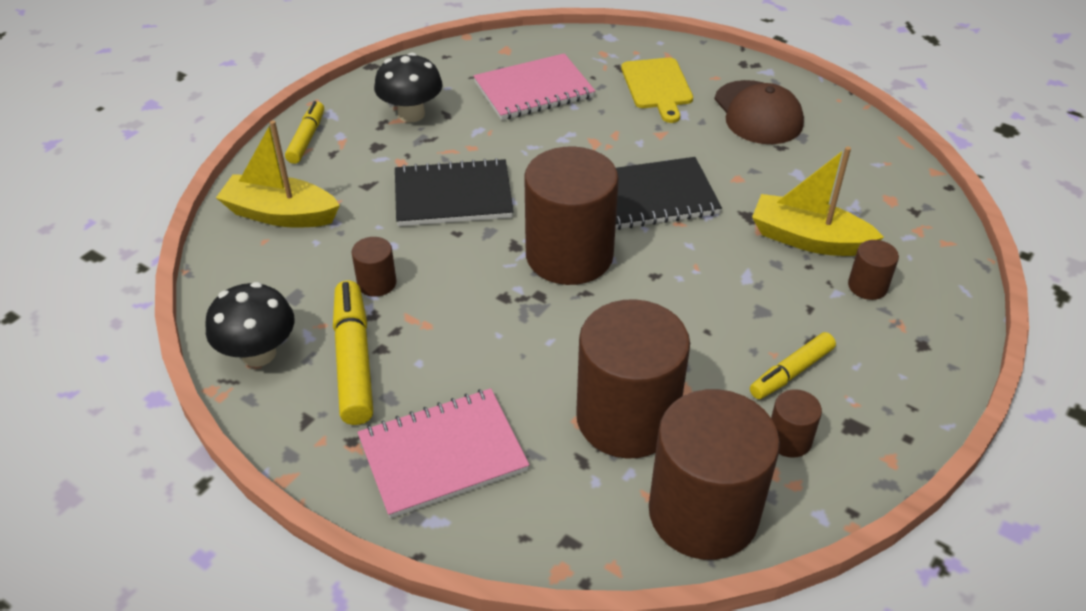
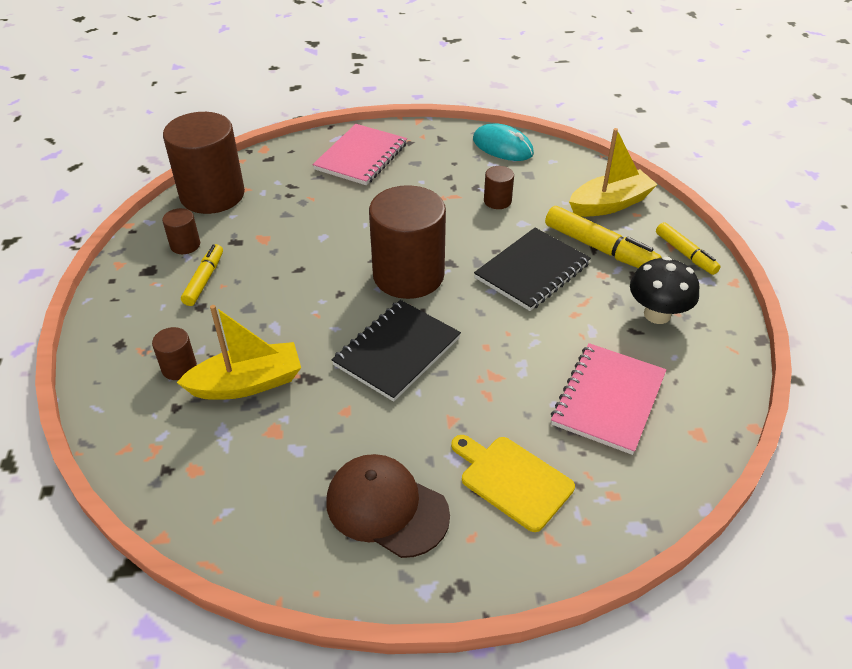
camera: 140 degrees right, 0 degrees up
(259, 353) = (502, 146): black mushroom -> turquoise mouse
(354, 360) = (454, 166): yellow marker -> yellow marker (599, 248)
(627, 418) = (285, 211): brown cylinder -> none

